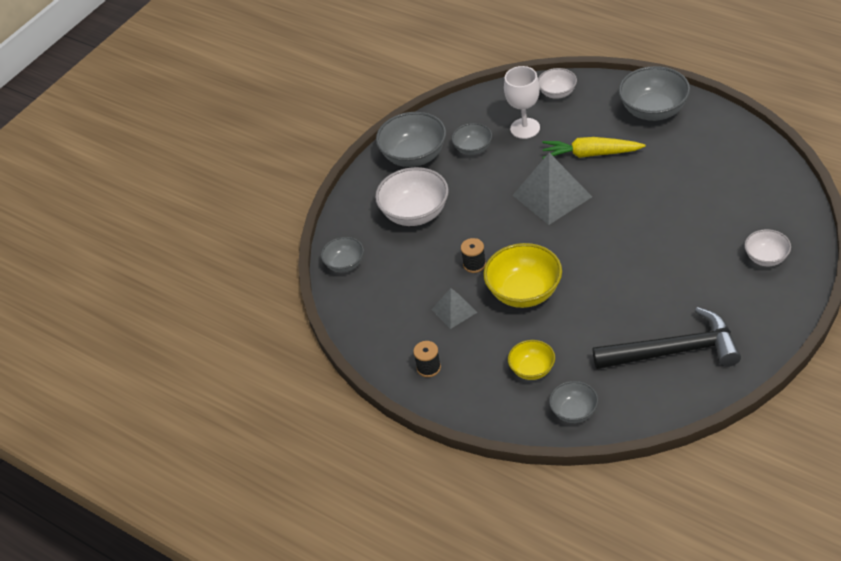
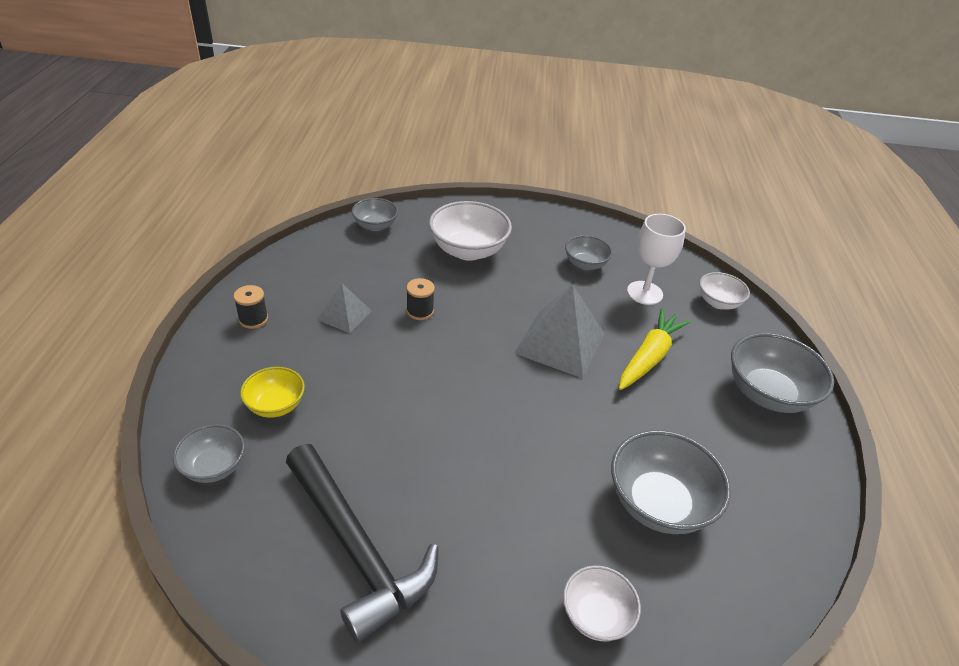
camera: 50 degrees right, 5 degrees down
(414, 156) = (545, 229): grey bowl -> grey bowl (659, 503)
(524, 292) = (397, 363): yellow bowl -> none
(591, 154) = (649, 357): yellow carrot -> yellow carrot turned 60 degrees clockwise

